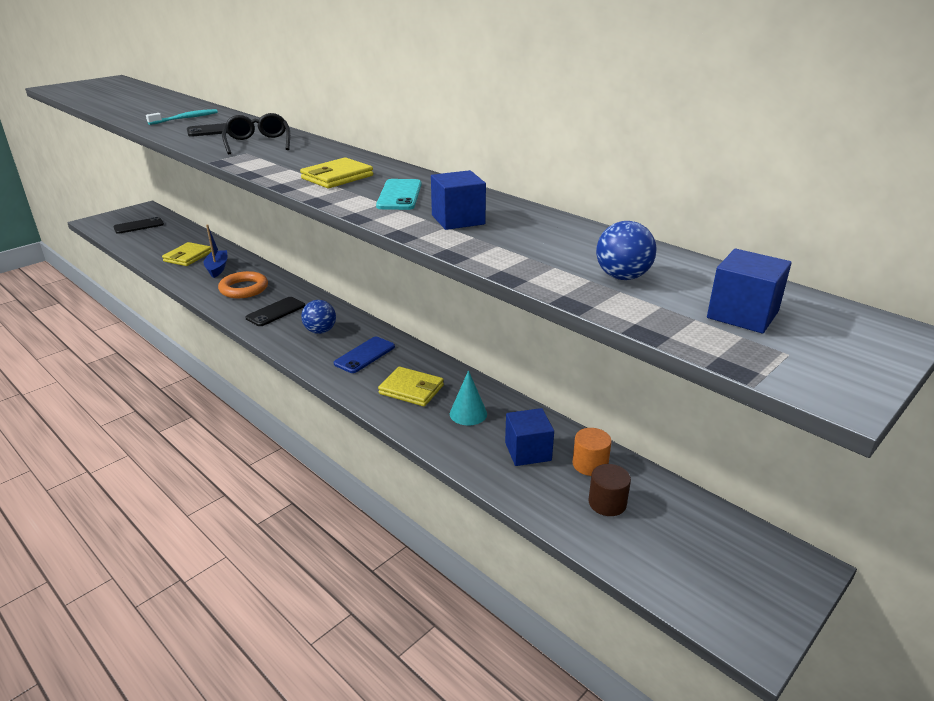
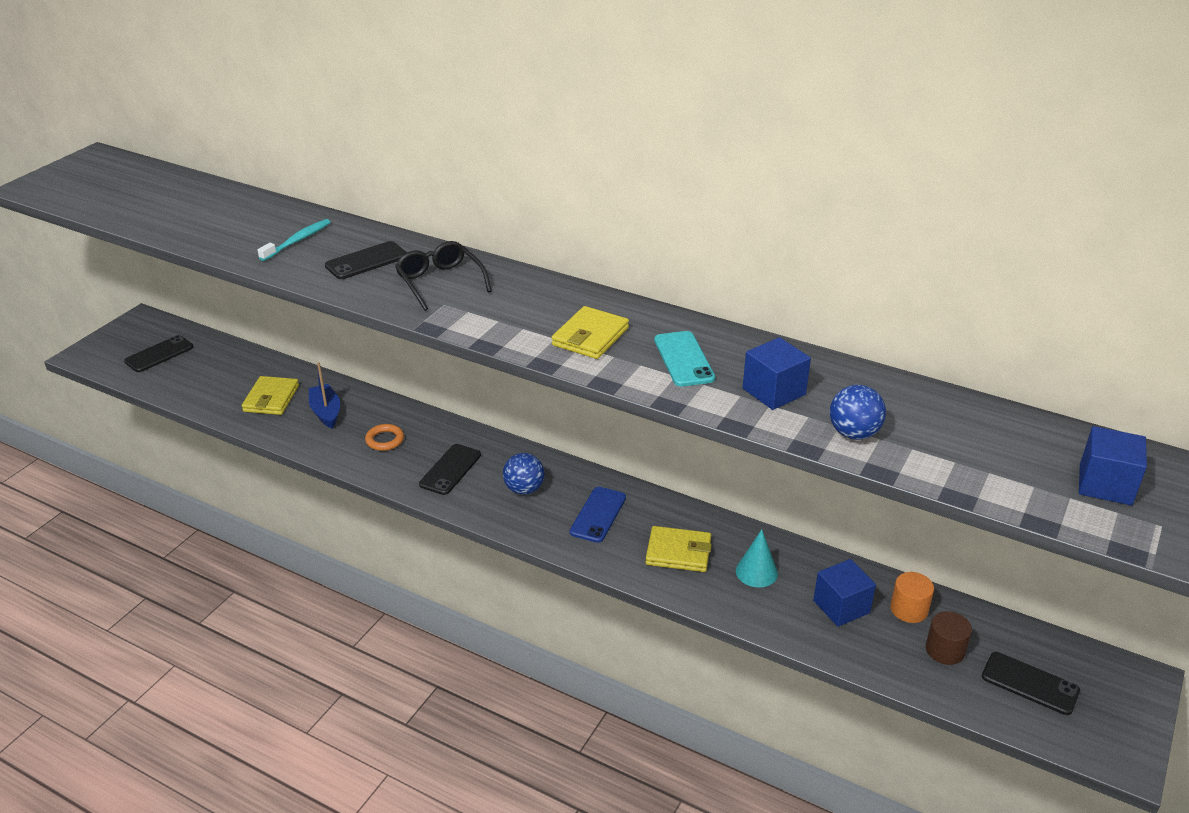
camera: 15 degrees left, 5 degrees up
(244, 289) = (385, 440): orange ring -> orange ring, size x0.62
(622, 277) = (980, 452): blue ball -> blue ball (853, 433)
(680, 547) = (1030, 683): none -> black phone

